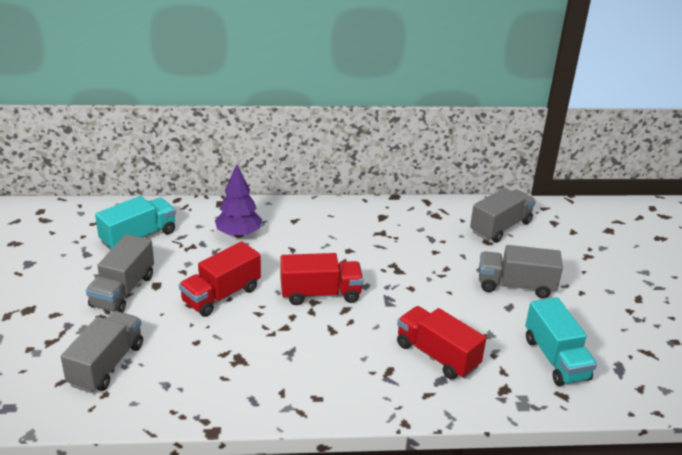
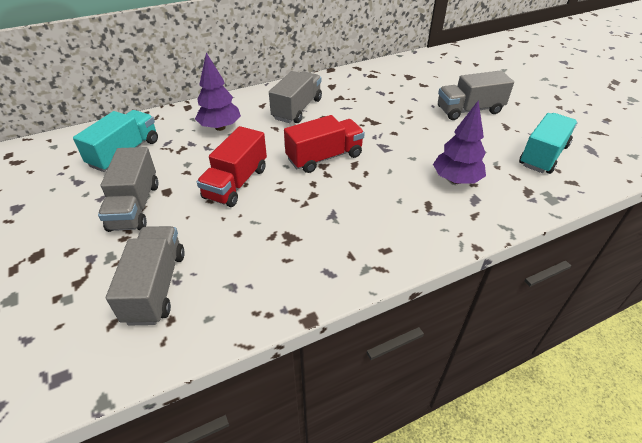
camera: 20 degrees left, 10 degrees up
(437, 355) = (456, 180): red truck -> purple tree
(500, 227) = (425, 73): grey truck -> grey truck (297, 109)
(555, 359) = (543, 155): turquoise truck -> turquoise truck turned 105 degrees counterclockwise

